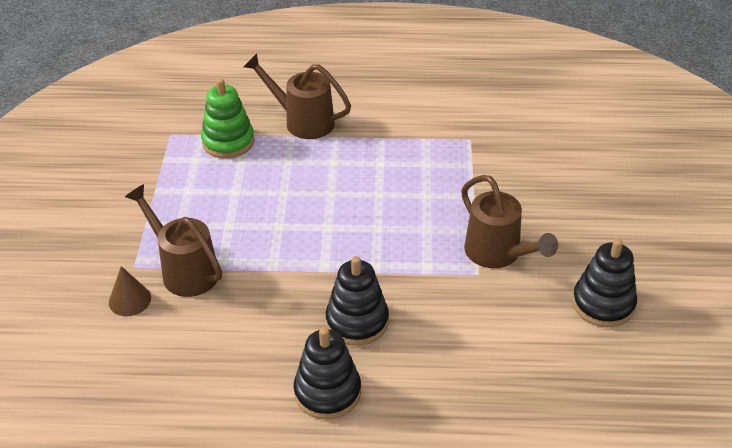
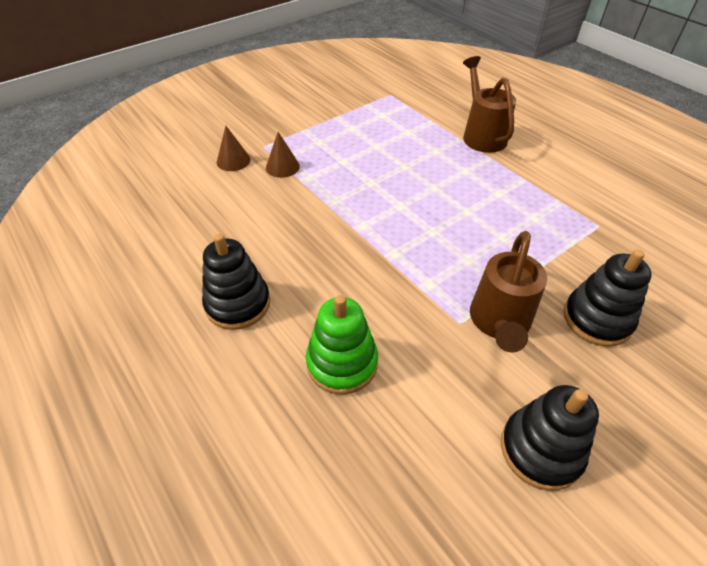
camera: 50 degrees right, 5 degrees up
(184, 270) = (282, 167): brown watering can -> brown cone
(228, 142) = (416, 118): green stacking toy -> green stacking toy (342, 363)
(357, 321) = (325, 278): black stacking toy -> black stacking toy (597, 319)

